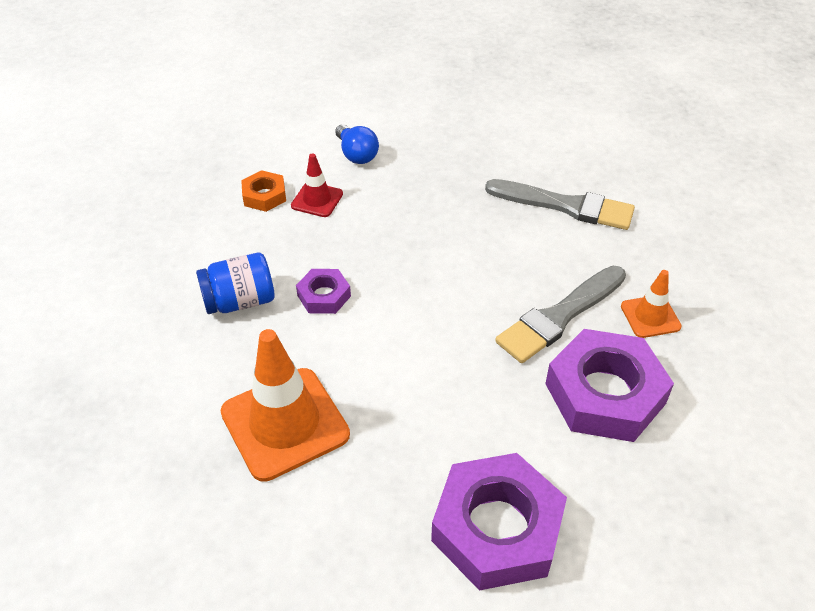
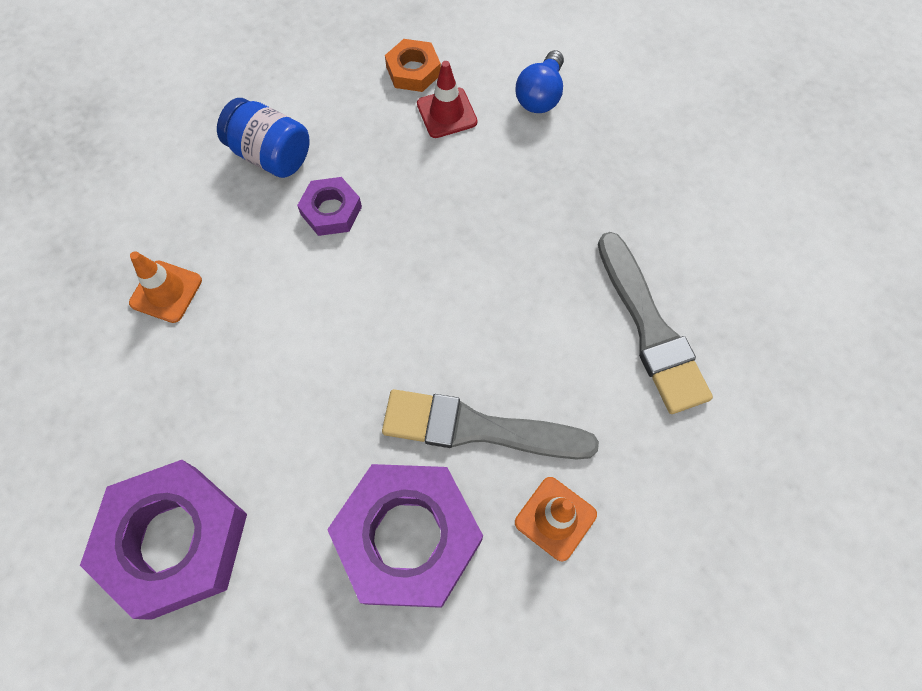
camera: 50 degrees right, 20 degrees up
(285, 423) = (166, 291): orange traffic cone -> orange traffic cone, size x0.52

